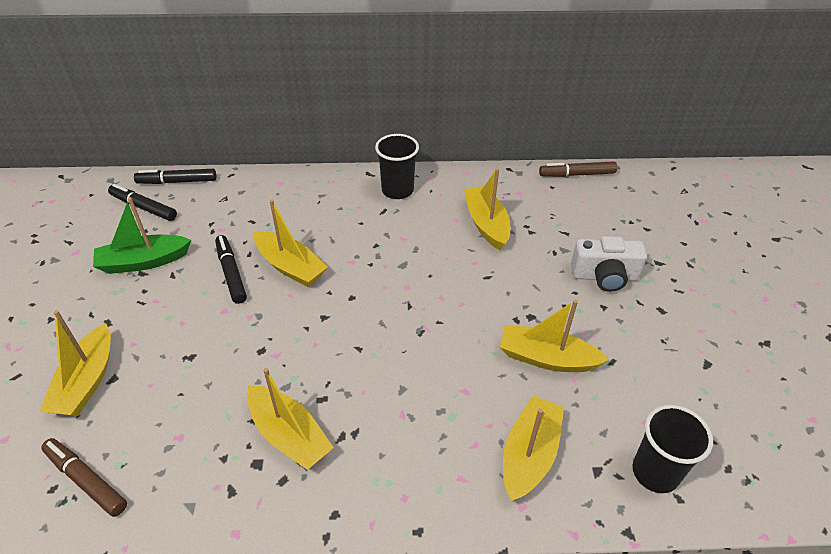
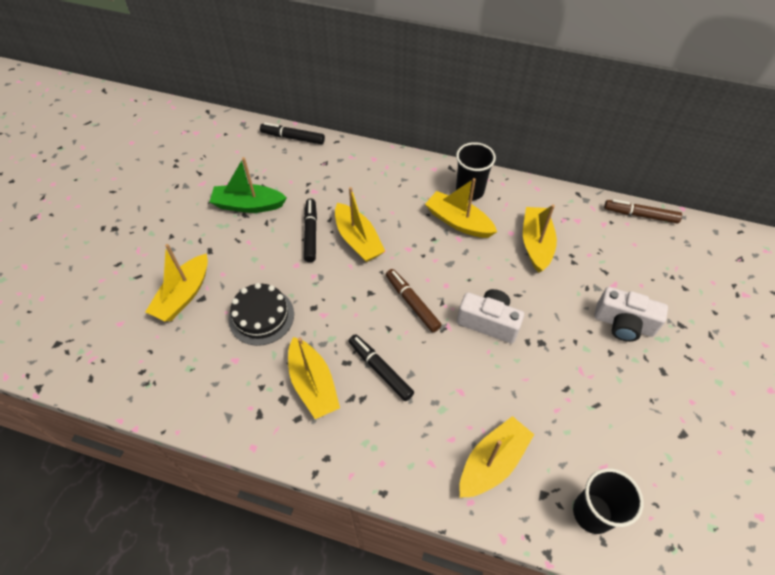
camera: 20 degrees right, 10 degrees up
(86, 480) = (165, 373): brown marker -> brown marker (412, 303)
(144, 207) = (261, 156): black marker -> black marker (380, 370)
(198, 378) = (261, 316): none -> black cake
(467, 312) = (488, 322): none -> white camera
(547, 358) = (540, 384): yellow boat -> yellow boat (458, 222)

